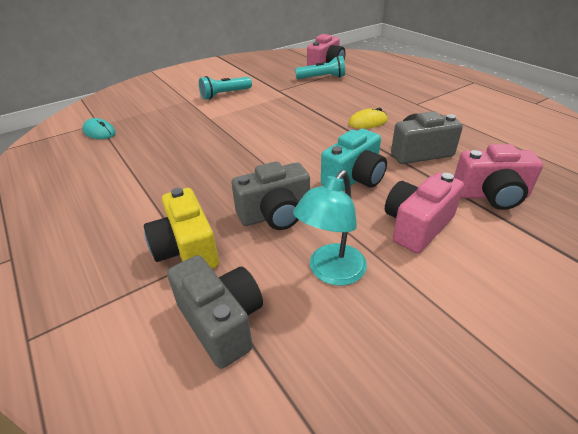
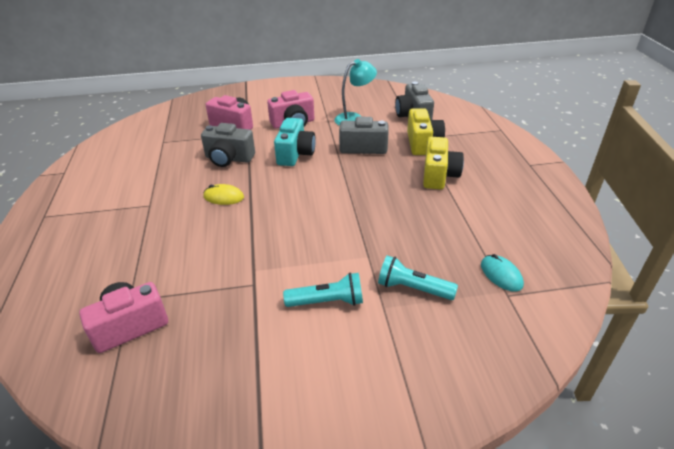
camera: 155 degrees left, 0 degrees up
(155, 201) = (439, 175): none -> yellow camera
(322, 78) = (173, 293): turquoise flashlight -> turquoise flashlight (412, 288)
(354, 179) = (295, 154): turquoise camera -> turquoise camera turned 120 degrees clockwise

